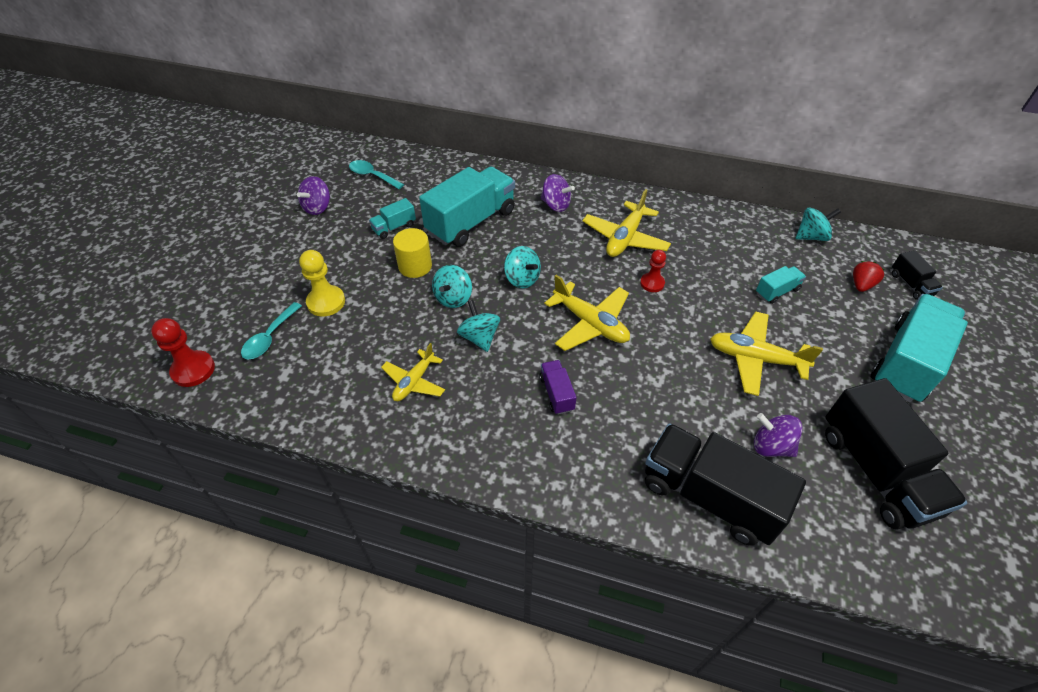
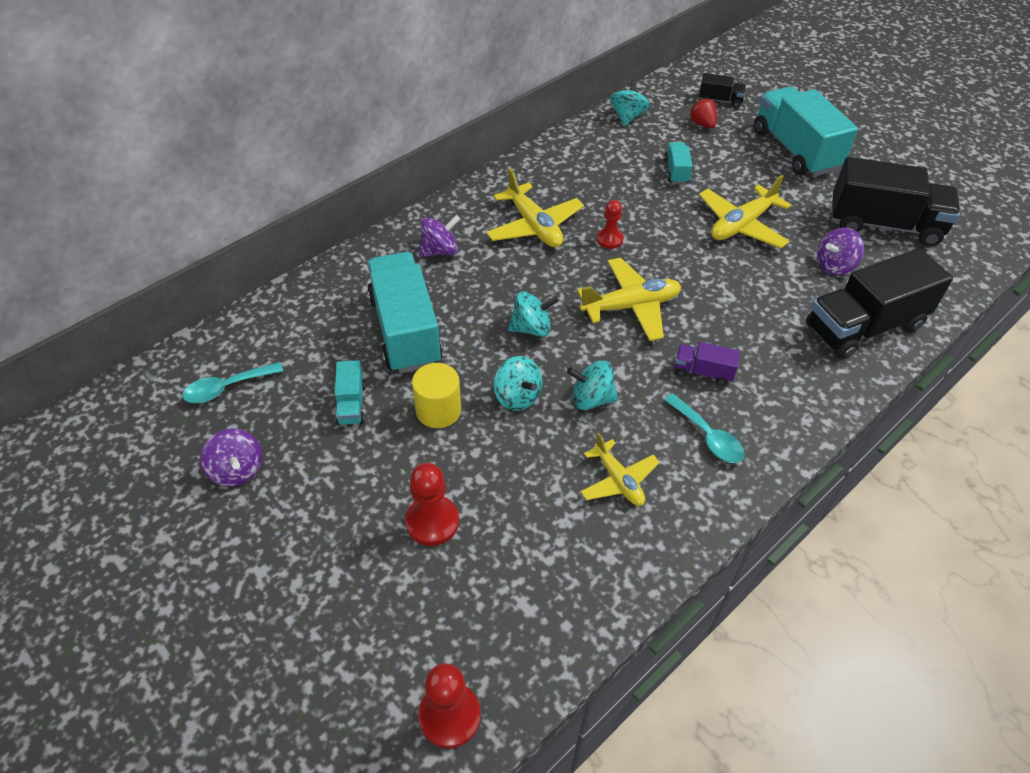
camera: 60 degrees left, 0 degrees up
(270, 337) = (451, 604): turquoise spoon -> turquoise spoon (707, 436)
(326, 302) = (432, 522): yellow pawn -> red pawn

